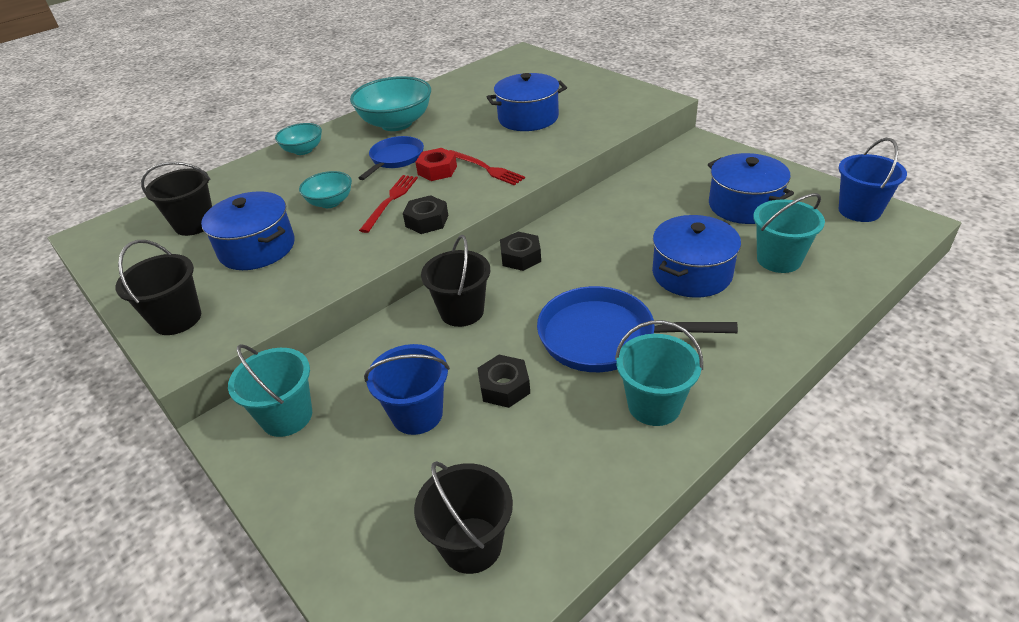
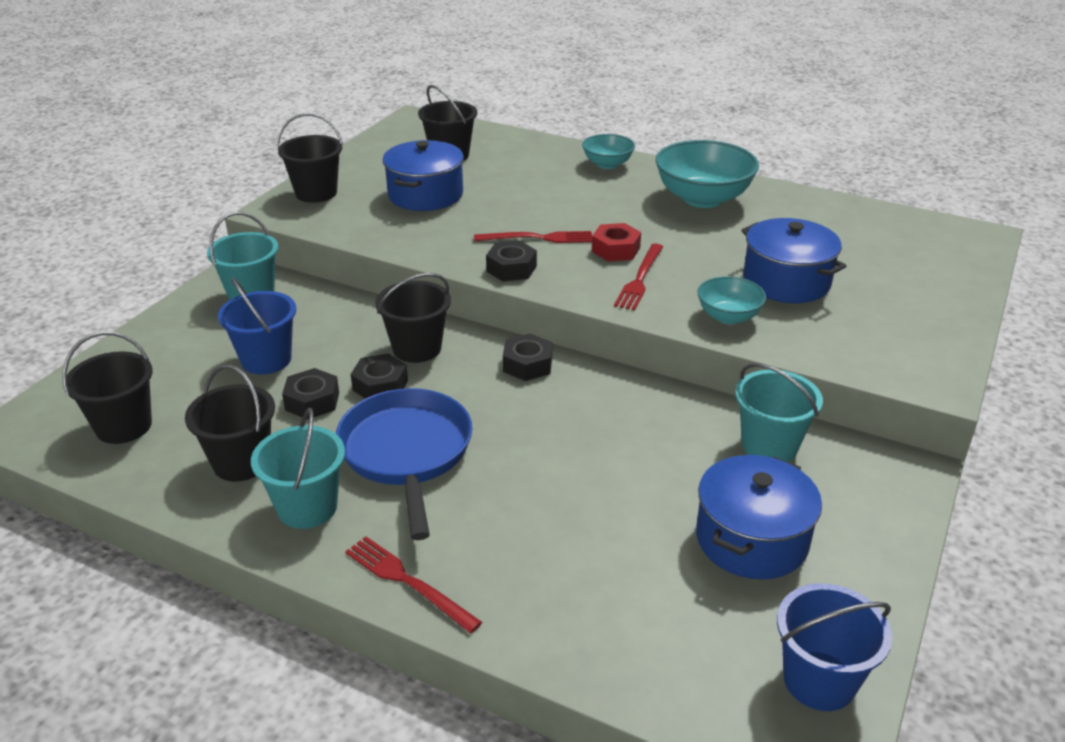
camera: 65 degrees right, 5 degrees down
(330, 202) = (518, 207): turquoise bowl -> turquoise bowl (728, 316)
(395, 159) = (623, 218): blue pan -> none
(504, 340) = (380, 385): none -> black nut
(575, 446) = (241, 462): none -> black bucket
(692, 273) = (555, 506): blue pot -> none
(756, 357) = (408, 582): none -> red fork
(779, 259) = (626, 588): turquoise bucket -> turquoise bucket (769, 446)

